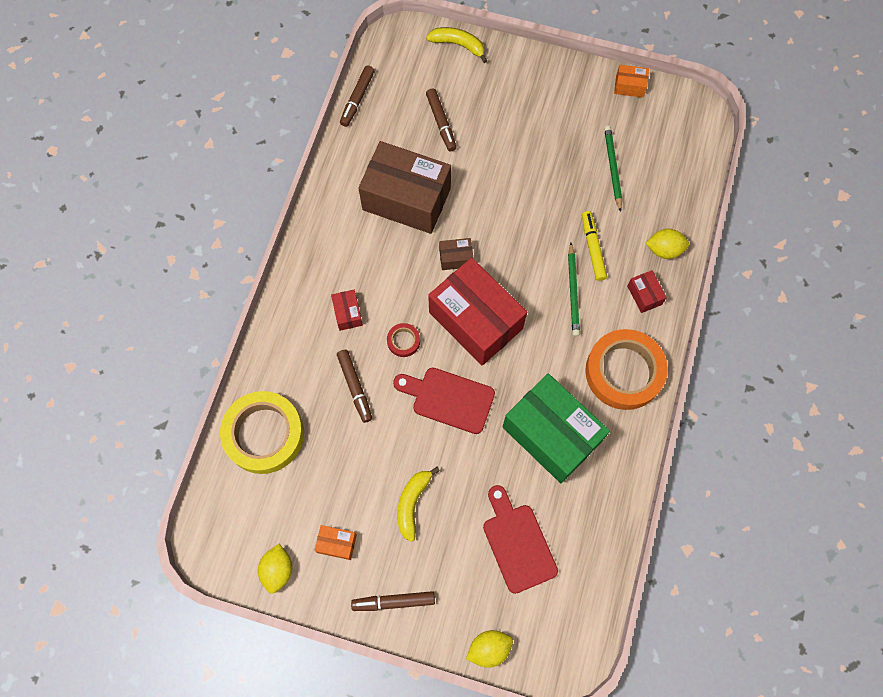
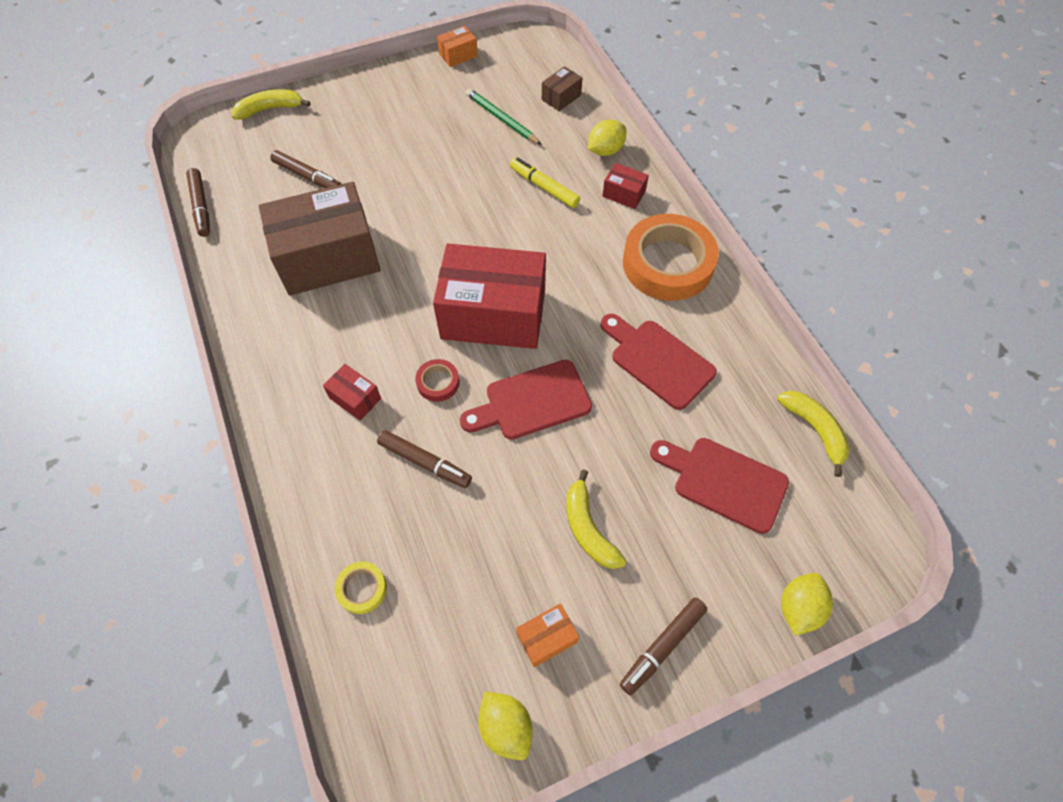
camera: 40 degrees left, 10 degrees down
(264, 434) = (362, 589): yellow tape -> yellow tape, size x0.43
(456, 258) = (424, 275): brown box -> brown box (561, 97)
(551, 434) = (658, 360): green box -> red cutting board
(573, 291) = (560, 231): green pencil -> none
(607, 560) = (814, 430): none -> yellow banana

